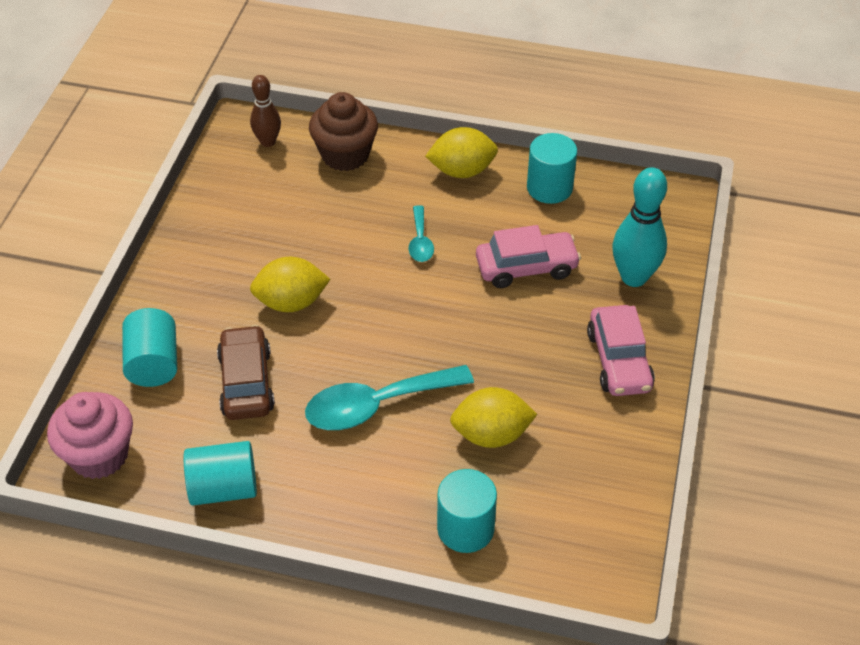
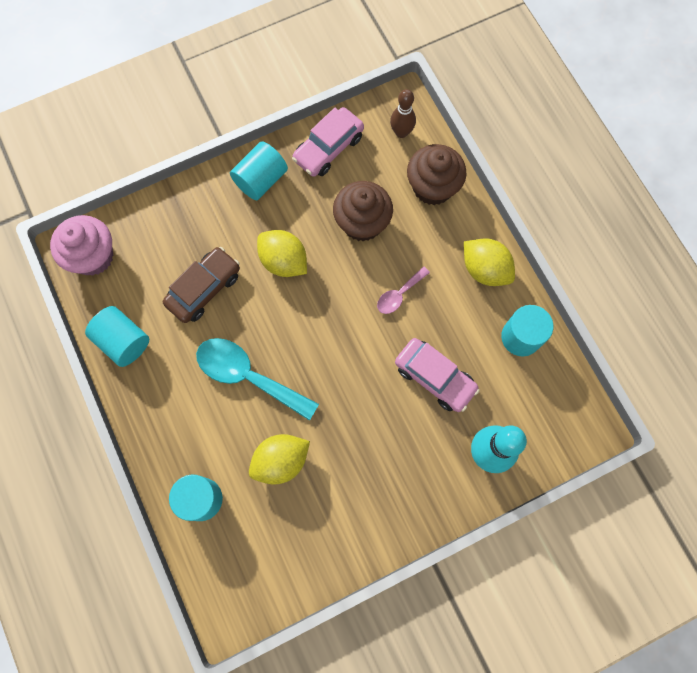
camera: 50 degrees right, 25 degrees up
(153, 363) = (176, 226): turquoise cylinder -> turquoise cylinder (261, 180)
(321, 222) = (362, 223): none -> brown cupcake
(420, 241) = (399, 294): turquoise spoon -> pink spoon
(491, 434) = (281, 461): yellow lemon -> yellow lemon turned 75 degrees counterclockwise
(619, 360) = (405, 496): pink car -> pink car (328, 148)

